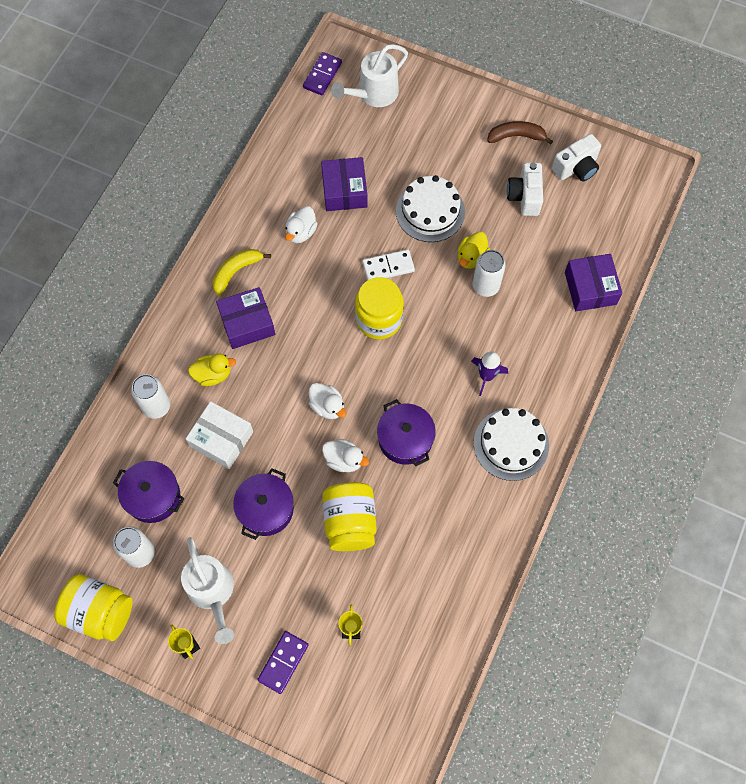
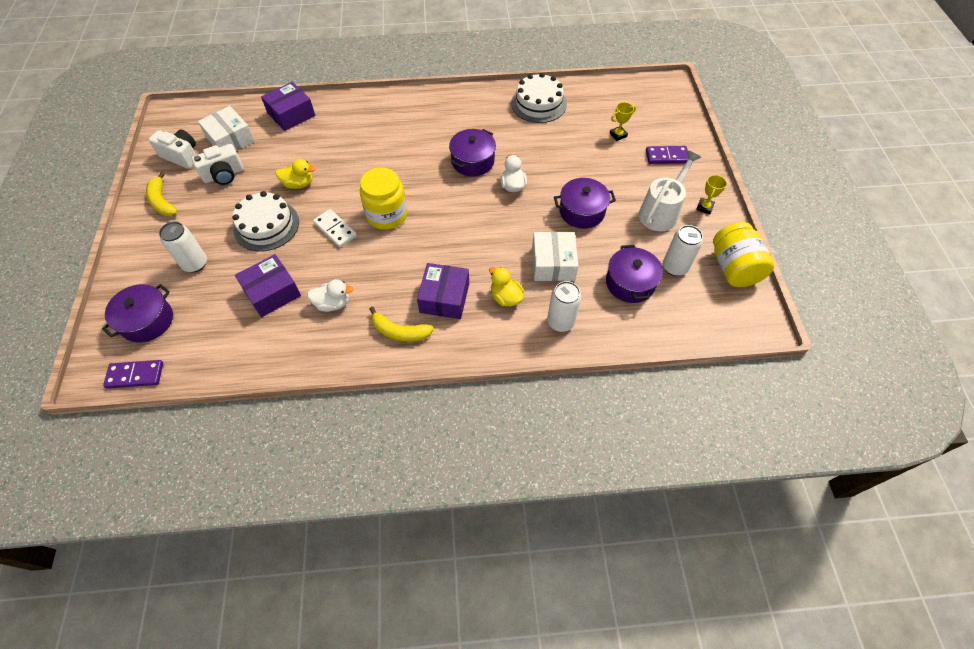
camera: 120 degrees left, 10 degrees down
(247, 323) = (444, 298): purple box -> purple box turned 60 degrees clockwise
(327, 406) = (479, 213): white duck -> none
(350, 522) = (553, 164): yellow jar -> none
(373, 94) = (147, 321): white watering can -> purple pot
(485, 286) = (320, 167): white can -> white can (195, 264)
(486, 376) = (395, 140): purple rocket -> none
(511, 444) = (438, 111): white cake -> white cake (538, 103)
(516, 136) = (162, 201): brown banana -> yellow banana
(579, 217) = (230, 139): none -> white box

